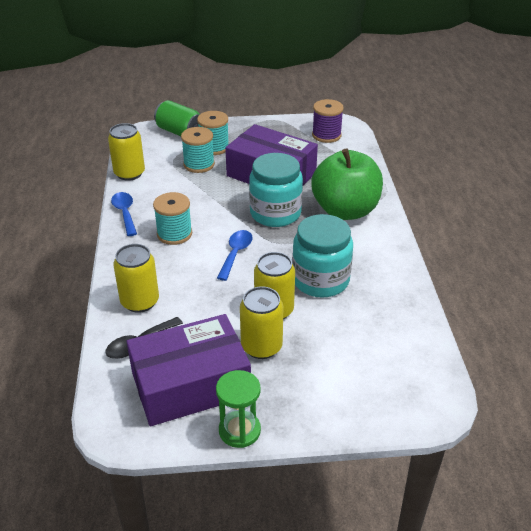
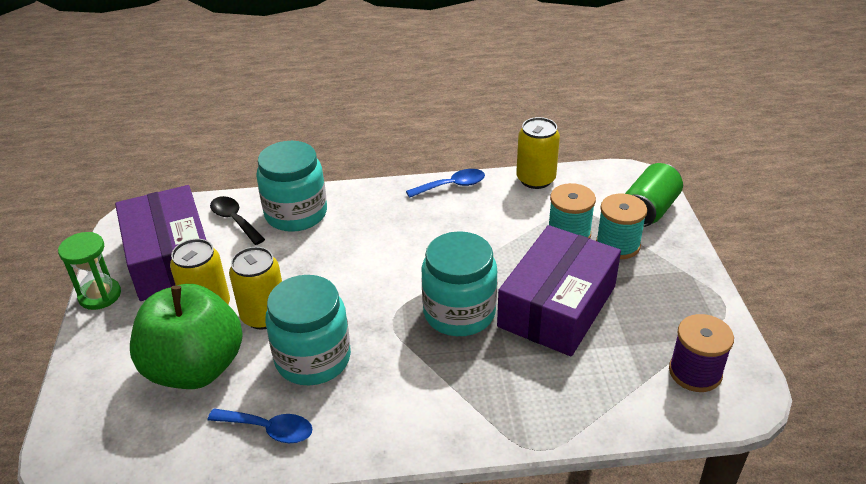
camera: 90 degrees right, 0 degrees up
(140, 302) = (296, 214): yellow can -> turquoise jar
(174, 234) = (412, 226): turquoise spool -> none
(236, 253) = (372, 279): blue spoon -> blue spoon (269, 429)
(345, 210) = (471, 390): green apple -> green apple (195, 368)

